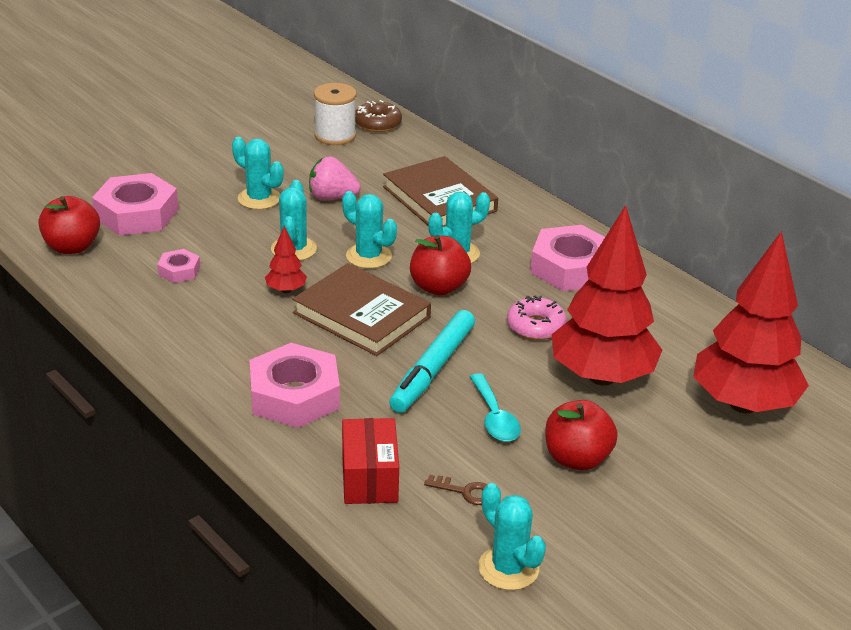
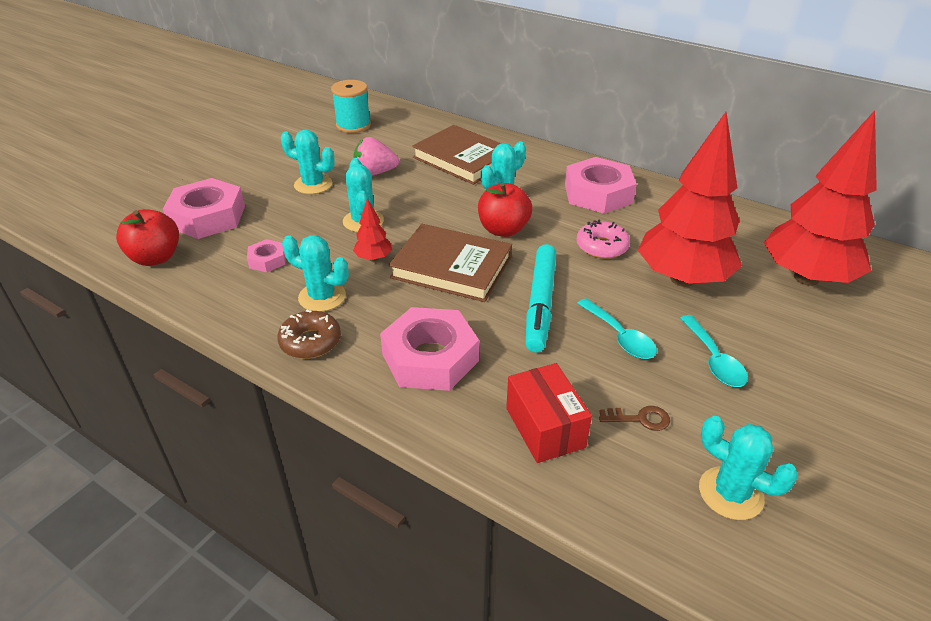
camera: 15 degrees left, 5 degrees up
(335, 135) = (353, 125): white spool -> turquoise spool
(368, 256) = (430, 215): turquoise cactus -> turquoise cactus (322, 297)
(377, 124) = (383, 111): brown donut -> brown donut (310, 342)
(577, 458) = (713, 359): red apple -> turquoise spoon

